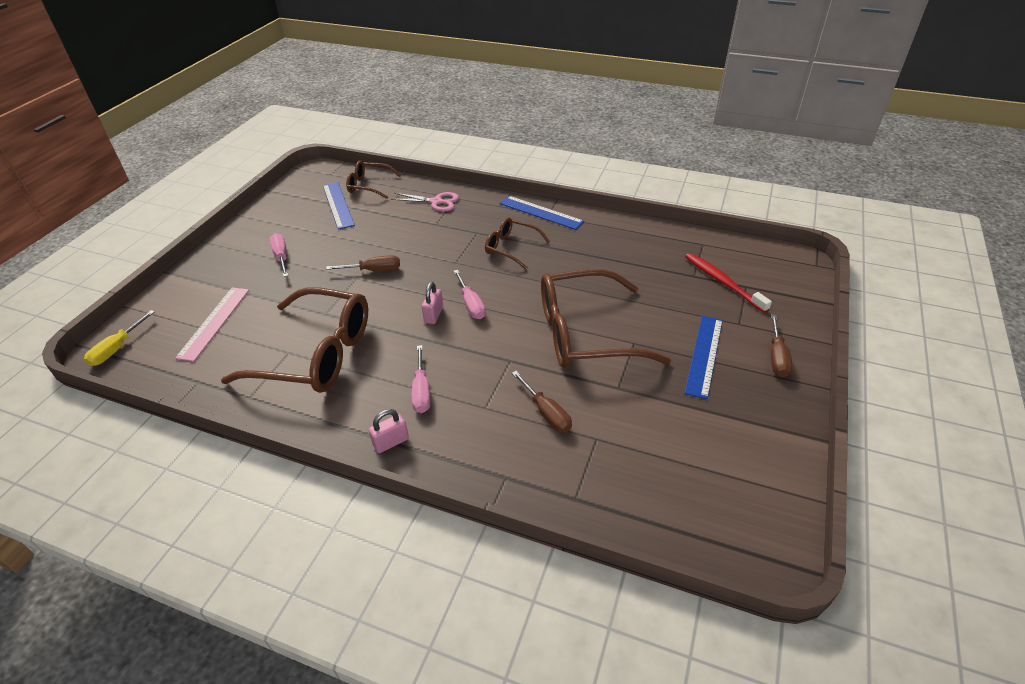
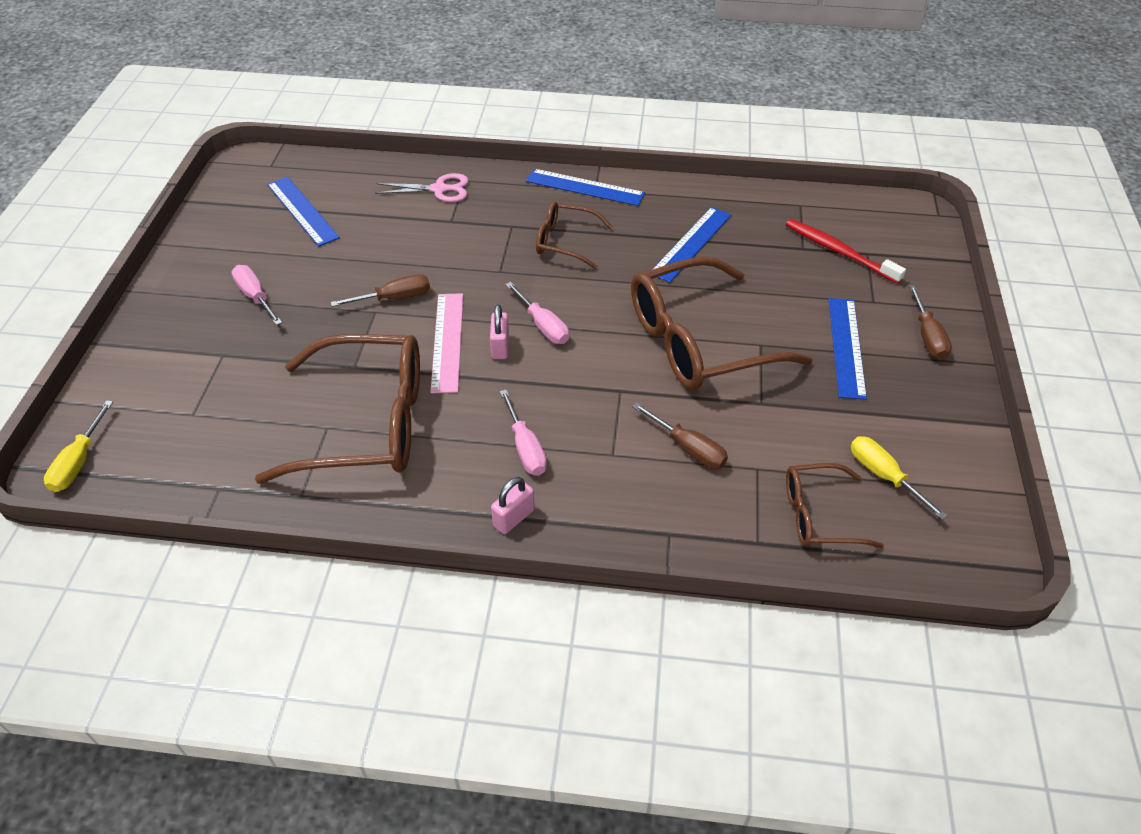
camera: 15 degrees left, 5 degrees up
(214, 322) = (203, 403): pink ruler -> pink ruler (447, 341)
(369, 185) = (334, 177): brown glasses -> brown glasses (819, 515)
(606, 261) = (691, 244): none -> blue ruler
(702, 464) = (884, 476): none -> yellow screwdriver

